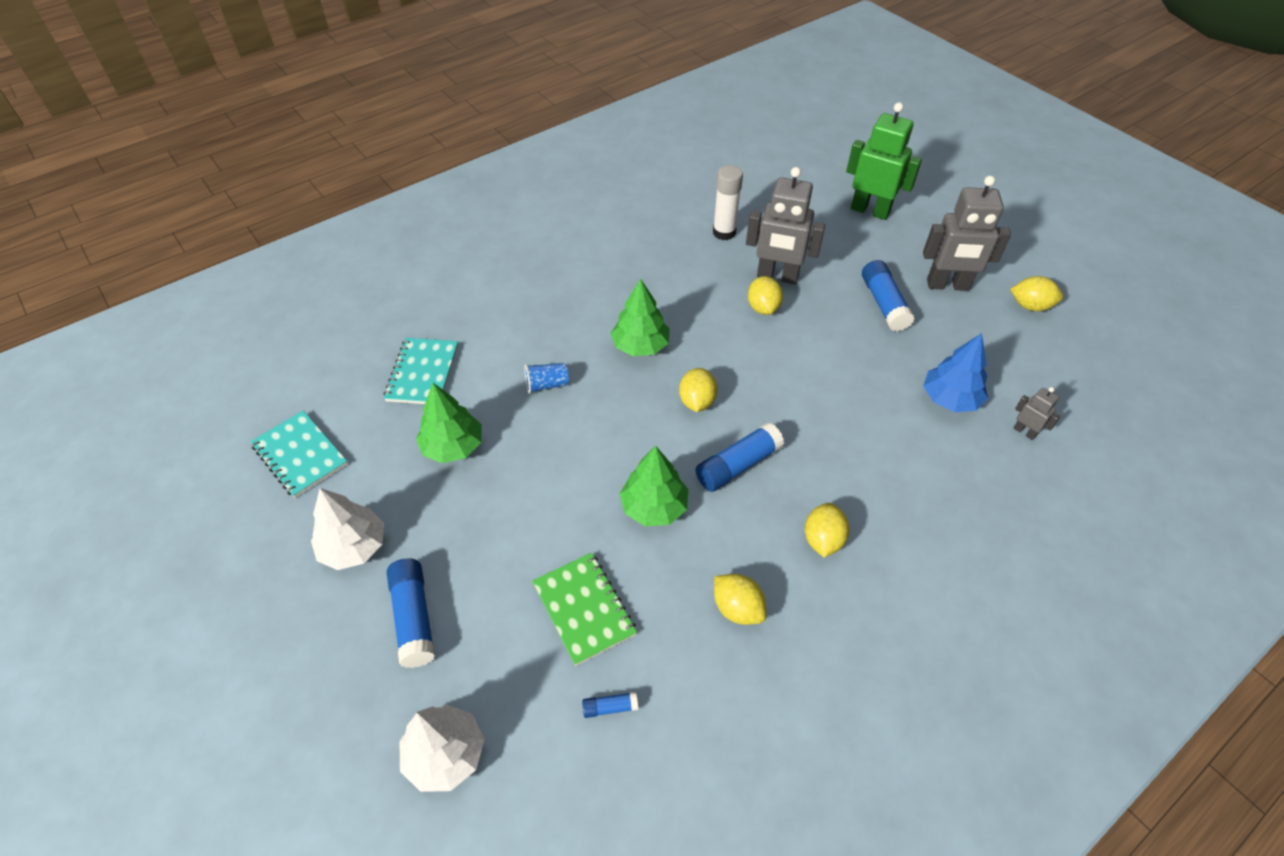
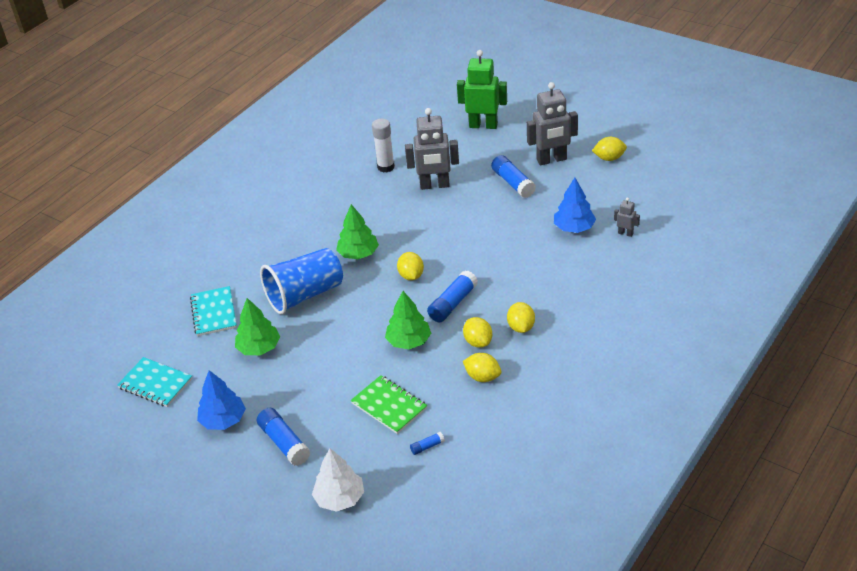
camera: 15 degrees left, 10 degrees down
(353, 547) = (223, 420): white tree -> blue tree
(547, 385) = (305, 295): blue cup -> blue cup, size x2.46
(763, 308) = (432, 207): yellow lemon -> yellow lemon (478, 342)

